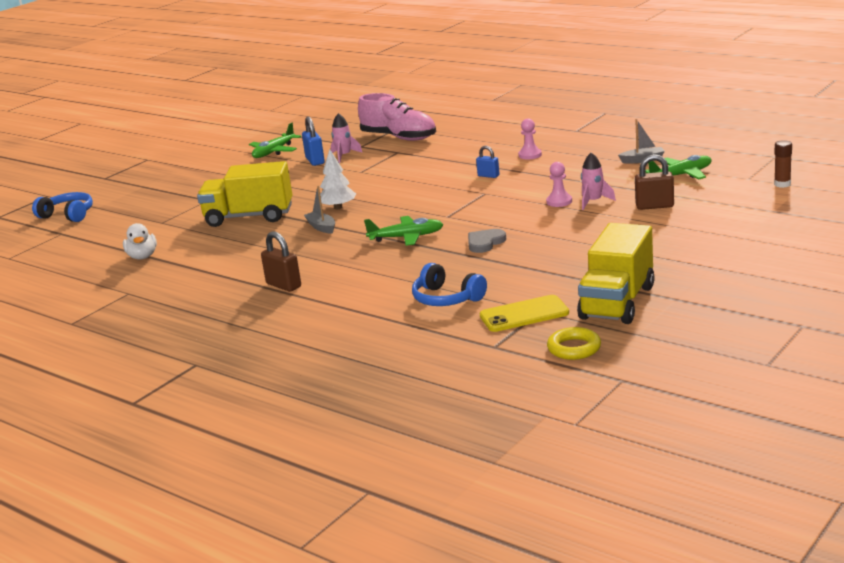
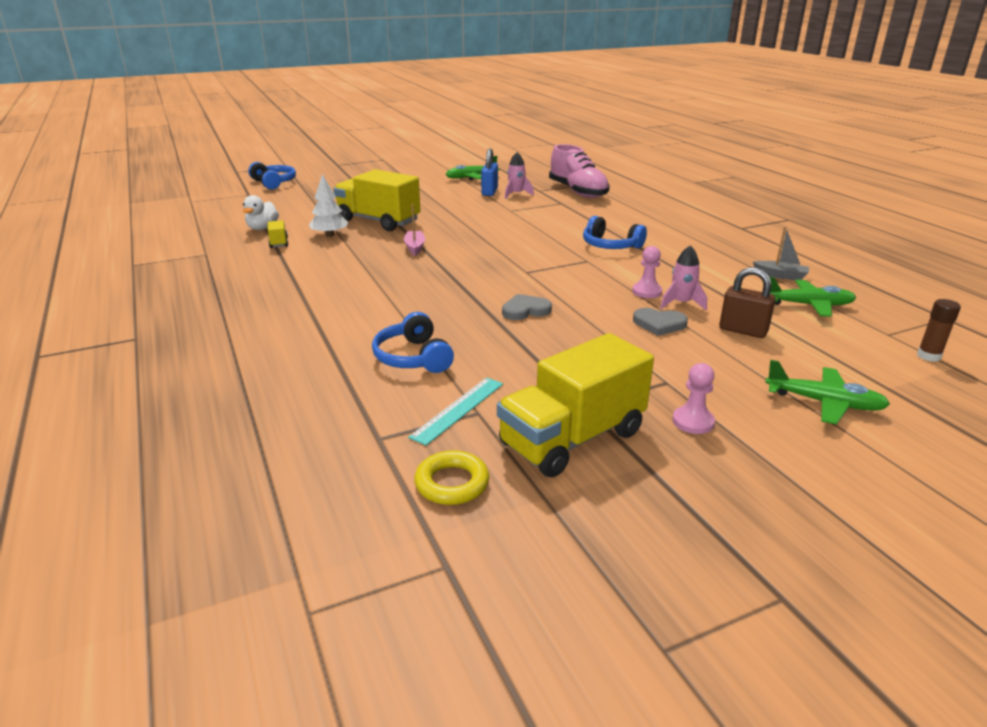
camera: 25 degrees right, 5 degrees up
(184, 263) = (279, 243): none -> yellow truck
(283, 285) = (310, 289): brown padlock -> none
(321, 227) = (415, 247): grey boat -> pink boat
(338, 207) = (451, 234): white tree -> white tree (329, 235)
(406, 237) = (466, 280): green plane -> green plane (824, 403)
(488, 176) = (610, 245): blue padlock -> blue headphones
(524, 314) = (458, 409): yellow phone -> turquoise ruler
(530, 155) = (671, 238): pink pawn -> pink pawn (693, 422)
(593, 220) = (659, 324): none -> grey heart

